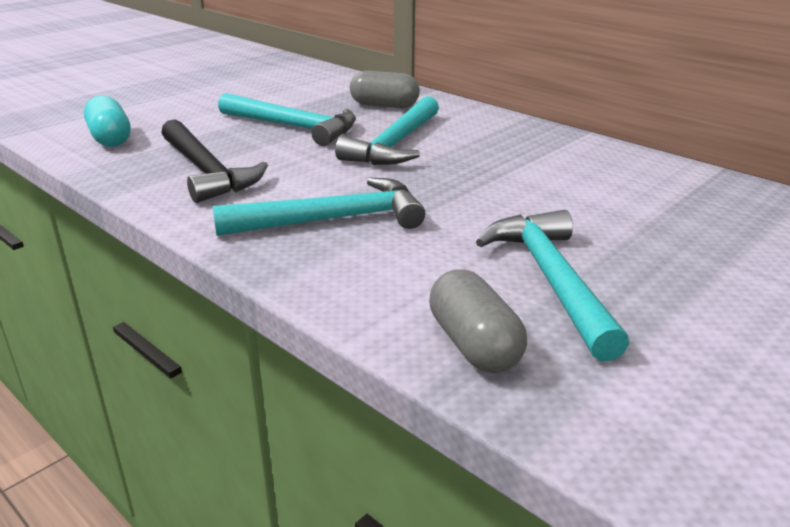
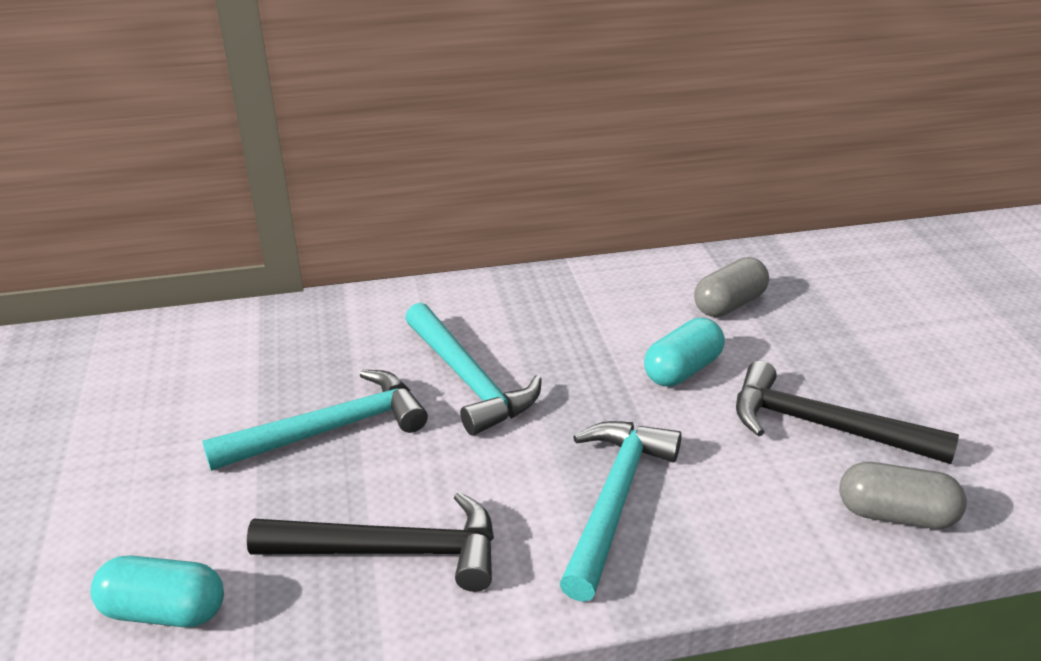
camera: 55 degrees left, 5 degrees up
(384, 105) = (347, 338): grey capsule -> grey capsule (729, 304)
(526, 204) = (682, 370): none -> turquoise capsule
(551, 280) = (823, 426): turquoise hammer -> black hammer

